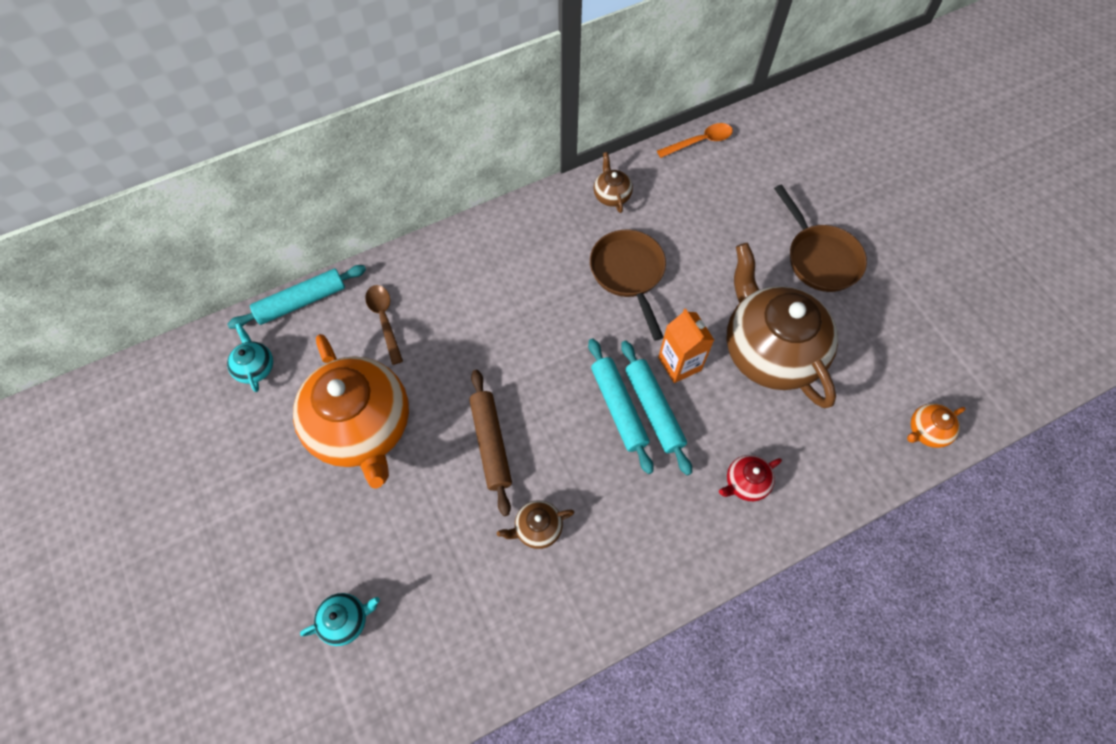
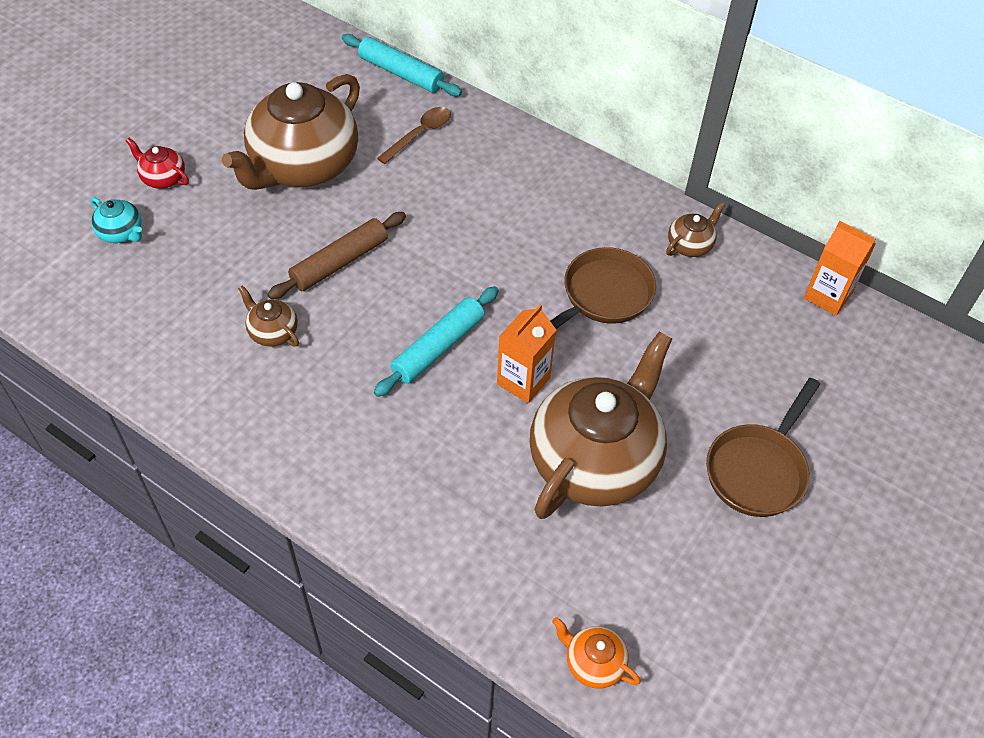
camera: 60 degrees right, 10 degrees down
(255, 367) = (319, 74): turquoise teapot -> none
(361, 427) = (303, 166): orange teapot -> brown teapot
(654, 409) = (454, 378): turquoise rolling pin -> none
(700, 142) = (827, 296): orange spoon -> orange carton
(745, 483) = (417, 492): red teapot -> red teapot (163, 178)

